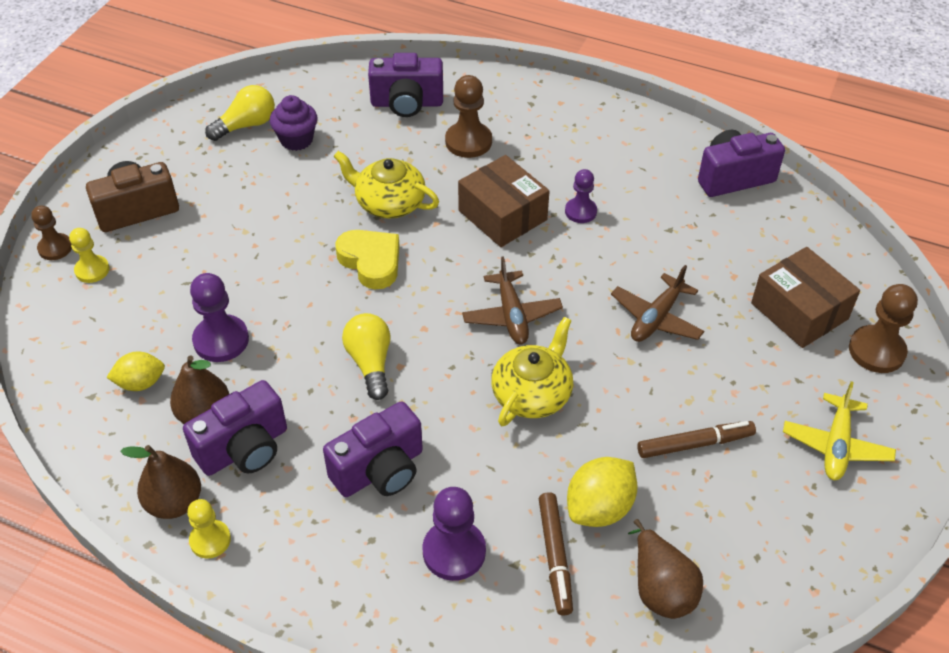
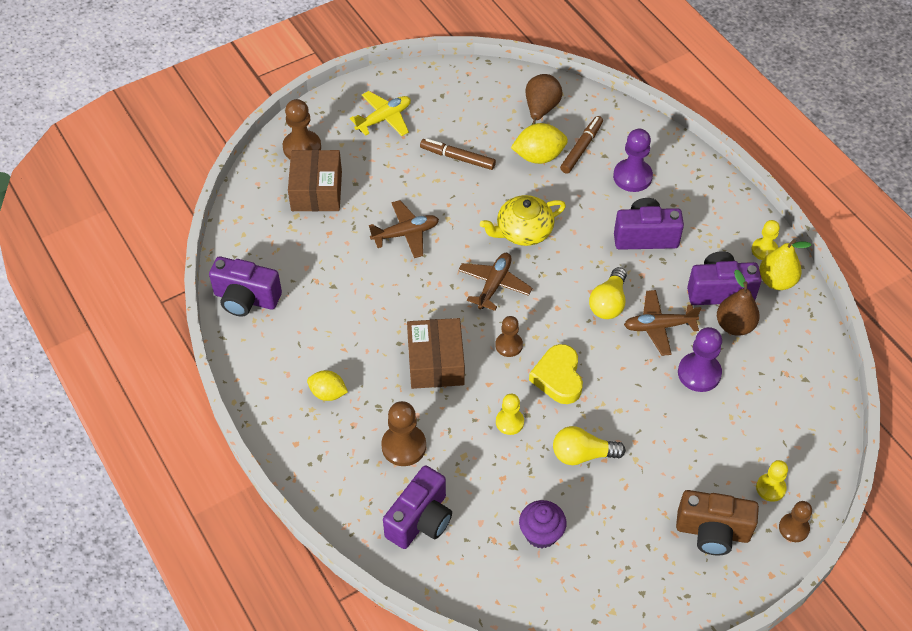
camera: 145 degrees left, 5 degrees up
(140, 383) = (768, 371): yellow lemon -> yellow lemon (328, 393)
(174, 502) = (776, 281): brown pear -> yellow pear
(246, 125) = (574, 578): yellow light bulb -> yellow light bulb (582, 454)
(295, 367) = (659, 326): none -> brown plane
(389, 202) = (509, 422): yellow teapot -> yellow pawn
(407, 103) = (420, 520): purple camera -> purple camera turned 90 degrees clockwise
(445, 265) = (509, 345): none -> brown pawn
(580, 211) = (378, 334): purple pawn -> none

